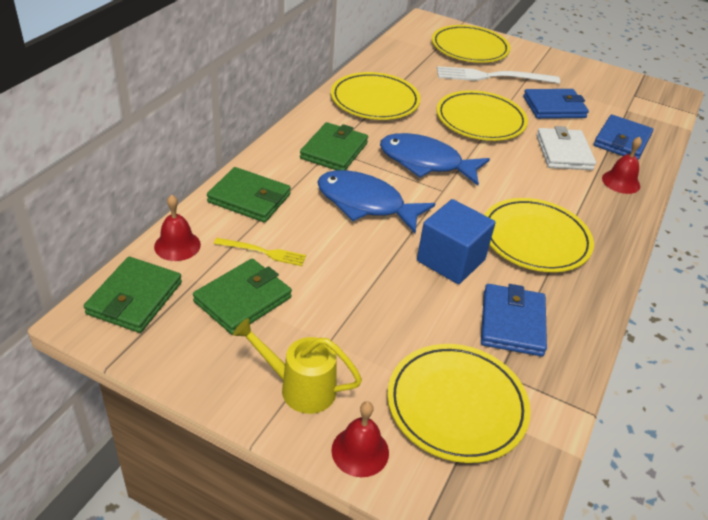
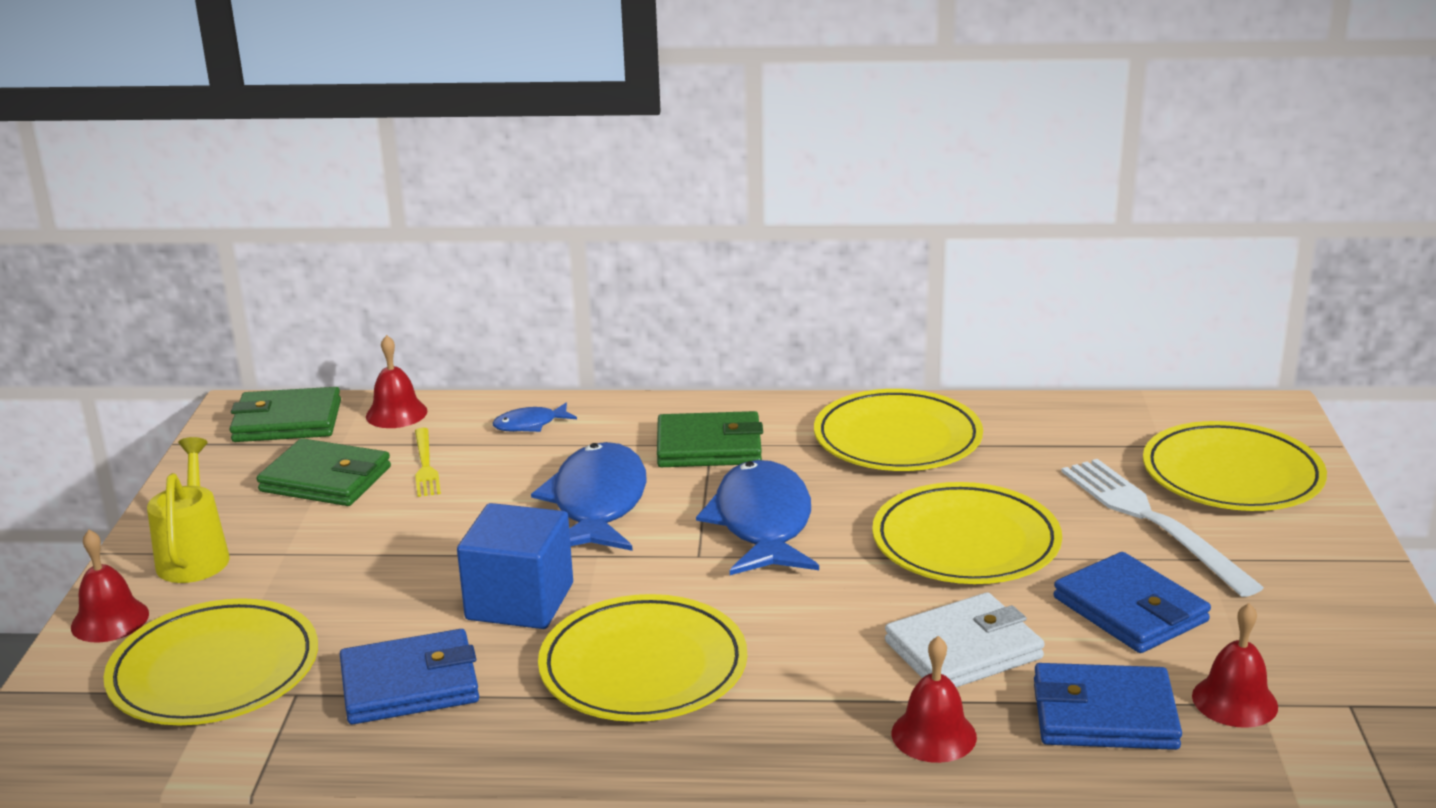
camera: 70 degrees right, 15 degrees down
(249, 198) = (530, 424): green wallet -> blue fish
(624, 113) = (1234, 701): none -> red bell

